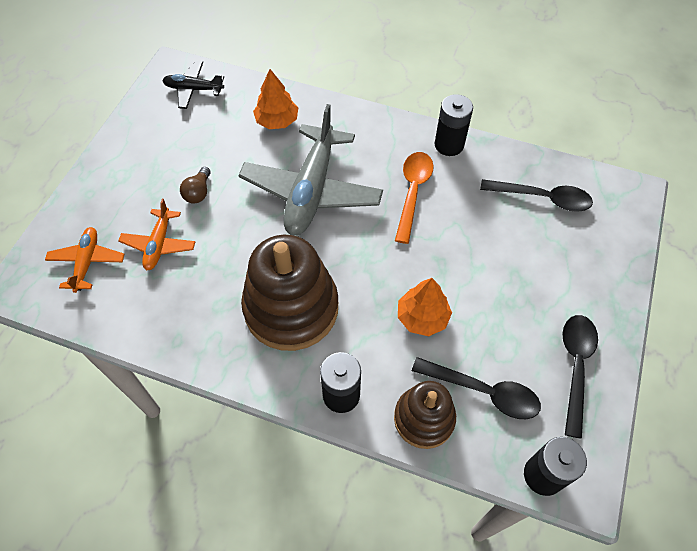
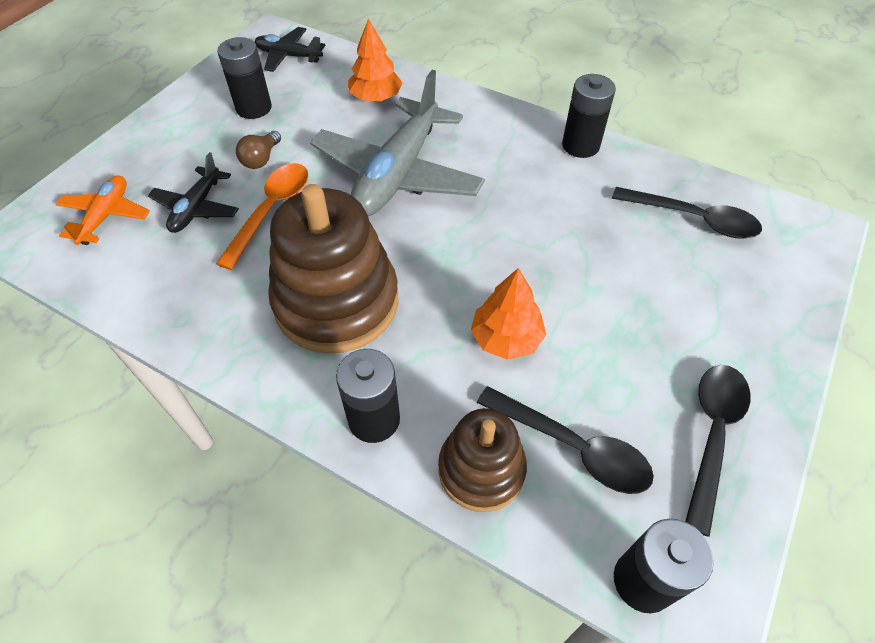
camera: 10 degrees right, 5 degrees down
(159, 244) = (197, 208): orange plane -> black plane
(178, 144) = (254, 108): none -> black battery
(413, 192) = (524, 191): orange spoon -> orange spoon (271, 211)

